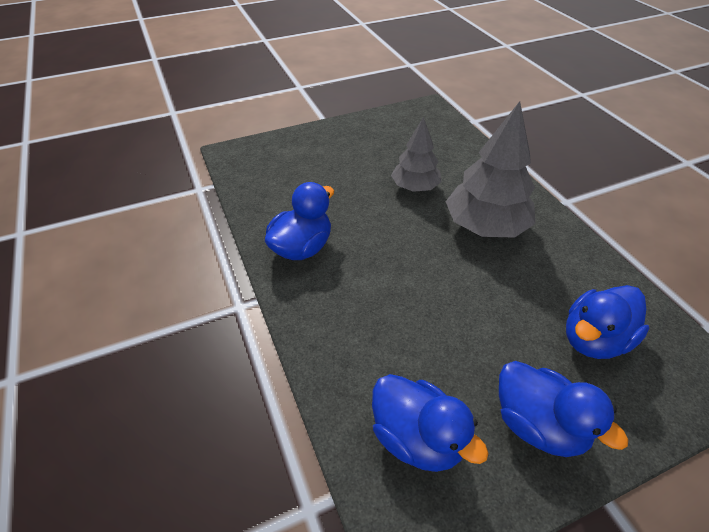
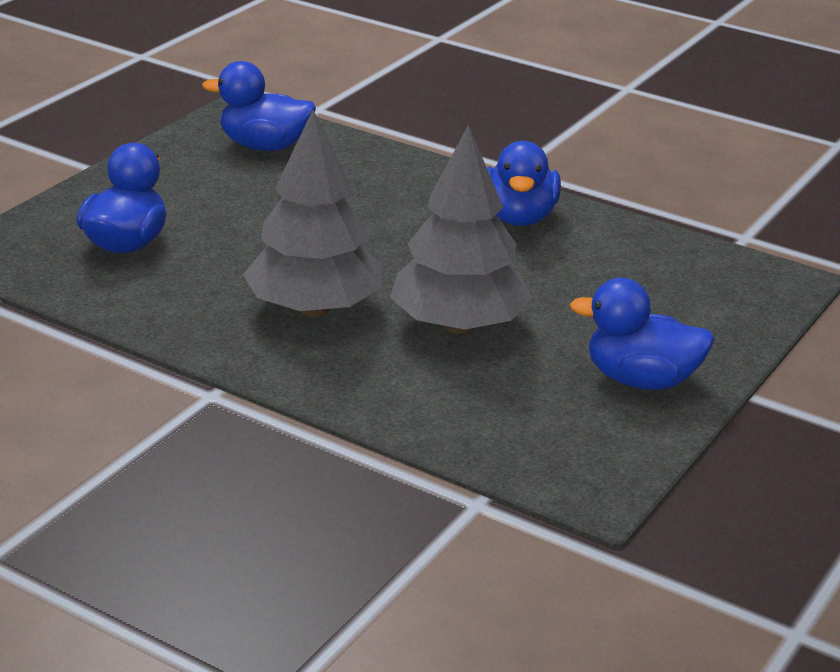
camera: 145 degrees right, 15 degrees down
(415, 187) = (459, 326): grey tree -> grey tree, size x1.59
(538, 425) = (165, 178): blue duck -> blue duck (641, 380)

